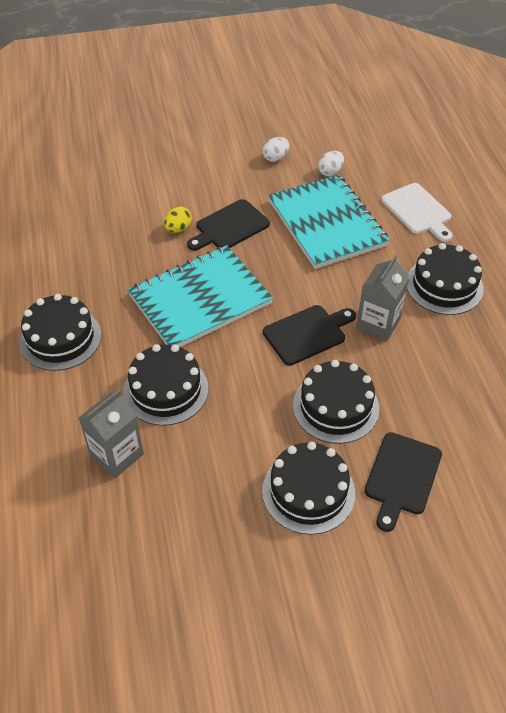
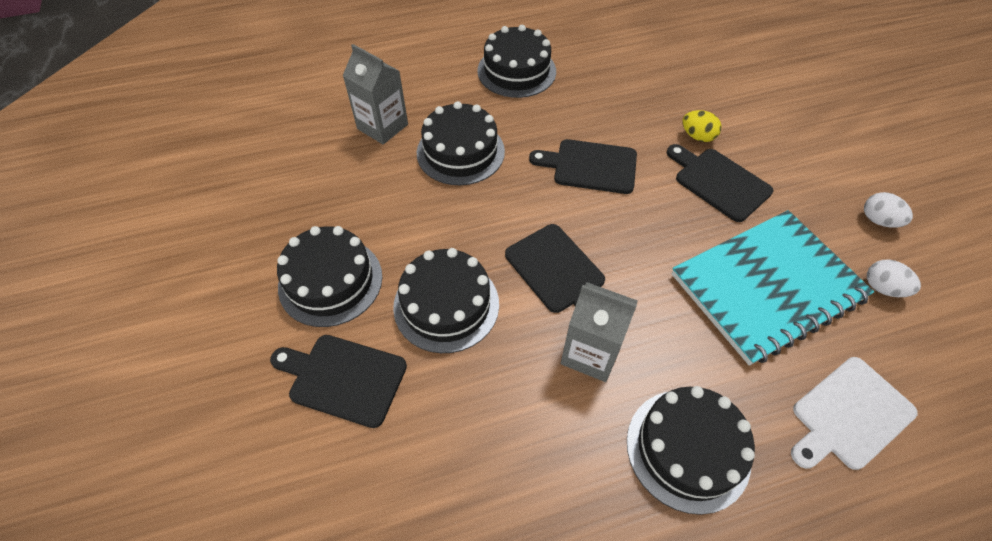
camera: 85 degrees right, 5 degrees up
(200, 299) = (590, 166): turquoise notebook -> black cutting board

